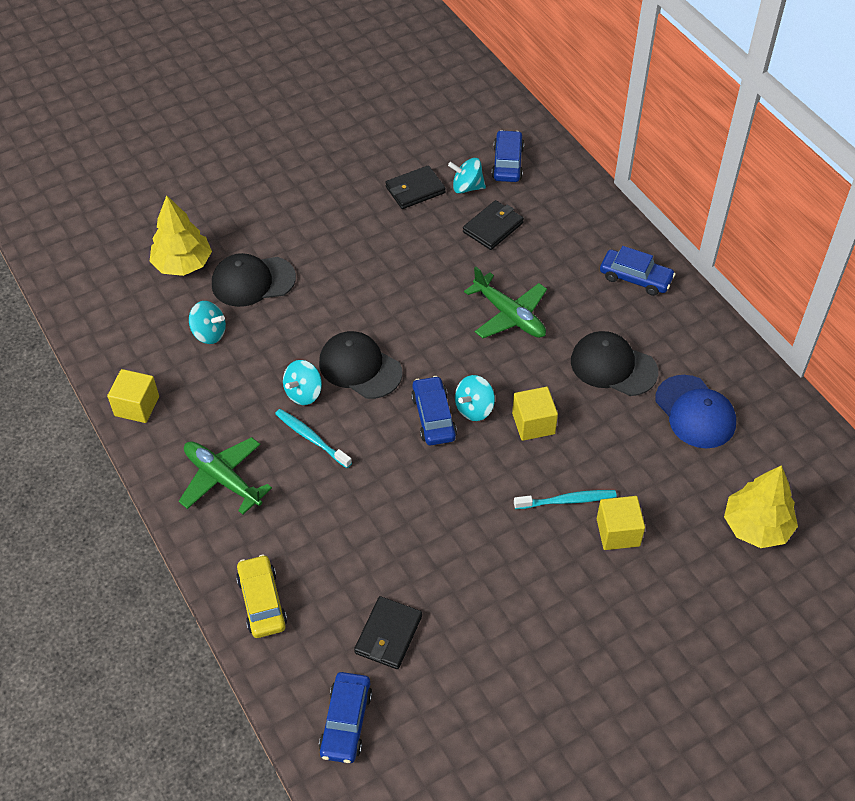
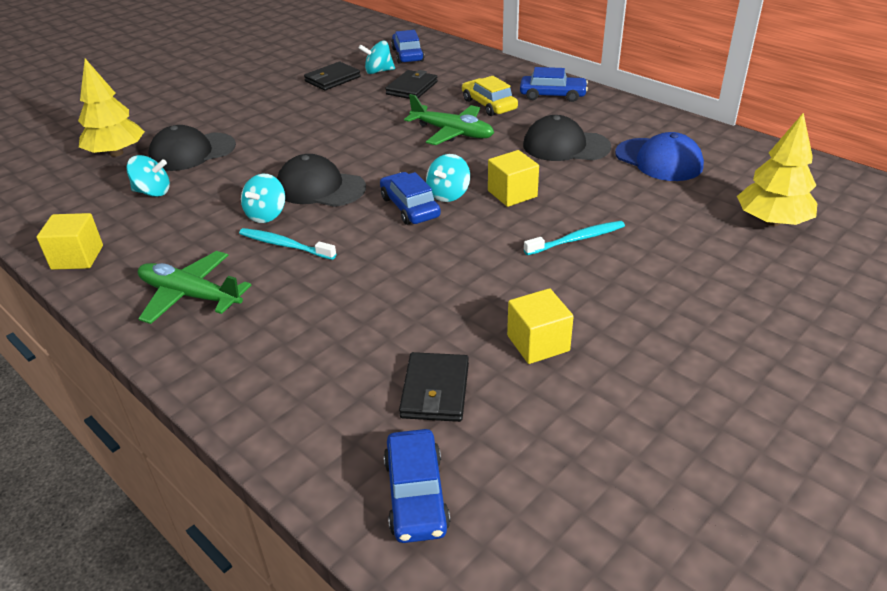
camera: 15 degrees left, 15 degrees down
(262, 601) = (265, 394): yellow car -> yellow car (489, 105)
(618, 532) = (642, 252): yellow cube -> yellow cube (538, 343)

